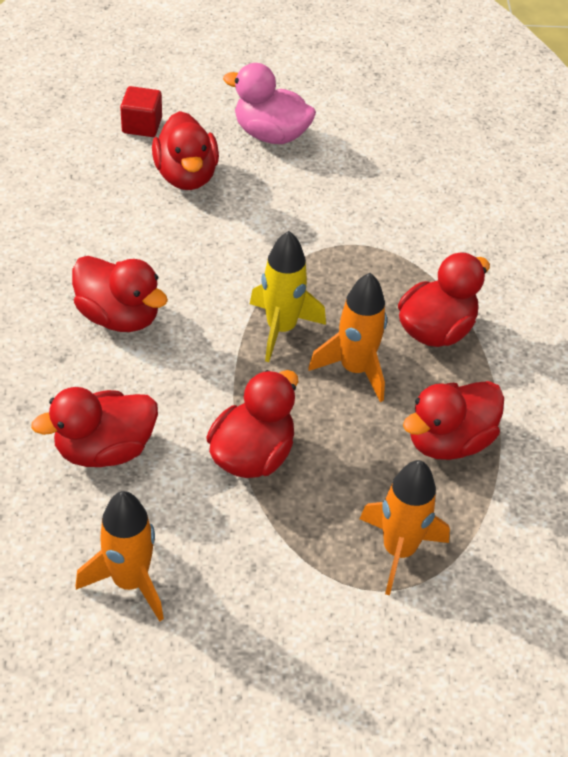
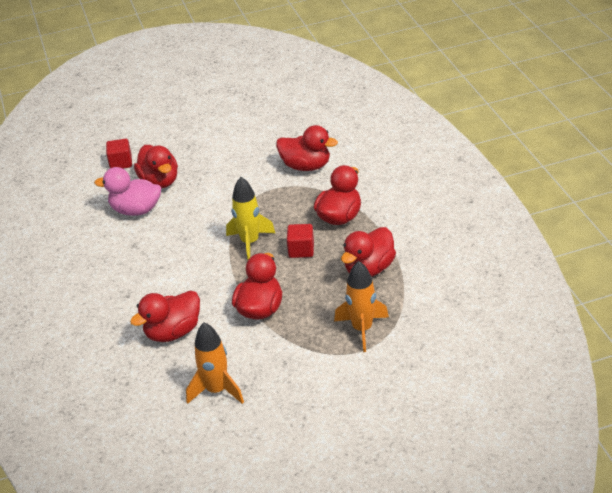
camera: 10 degrees left, 10 degrees down
(119, 316) = (151, 264): red duck -> red duck (306, 166)
(270, 134) = (201, 146): pink duck -> pink duck (136, 210)
(354, 369) = (301, 250): orange rocket -> red cube

